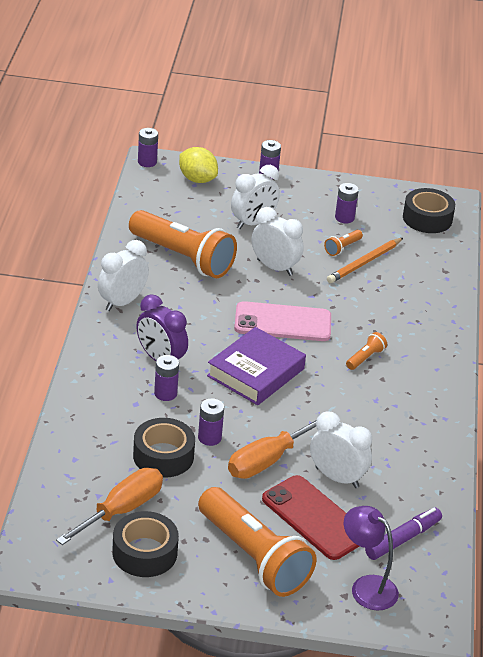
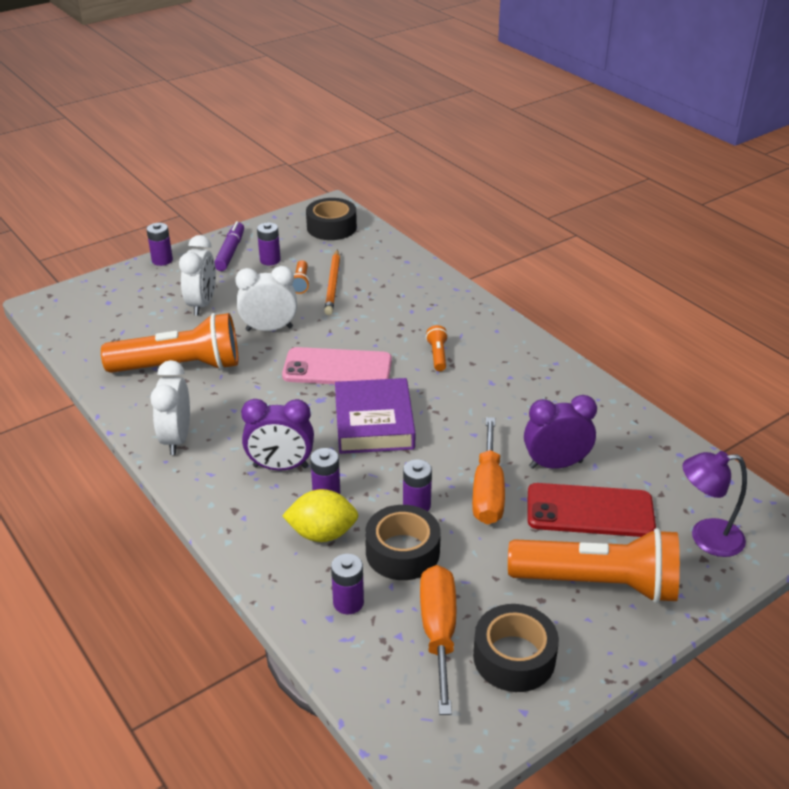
camera: 40 degrees left, 0 degrees up
(147, 162) = (38, 306): purple battery -> purple battery (348, 602)
(197, 179) = (105, 296): yellow lemon -> yellow lemon (322, 533)
(282, 322) = (337, 368): pink phone -> pink phone turned 45 degrees clockwise
(337, 477) = (556, 464): white clock -> purple clock
(402, 539) = (669, 478): purple marker -> purple marker (230, 252)

